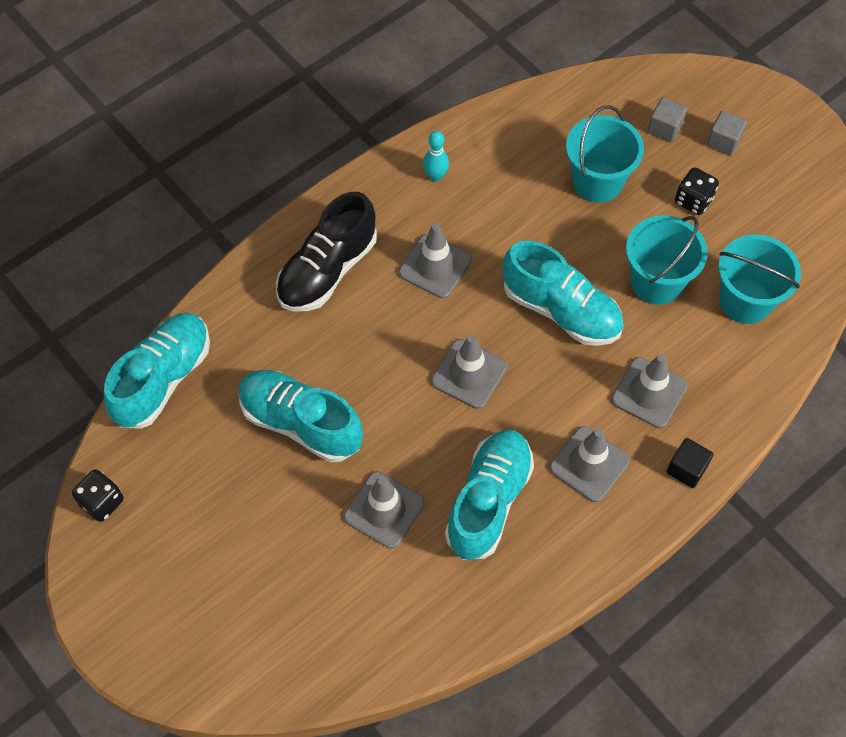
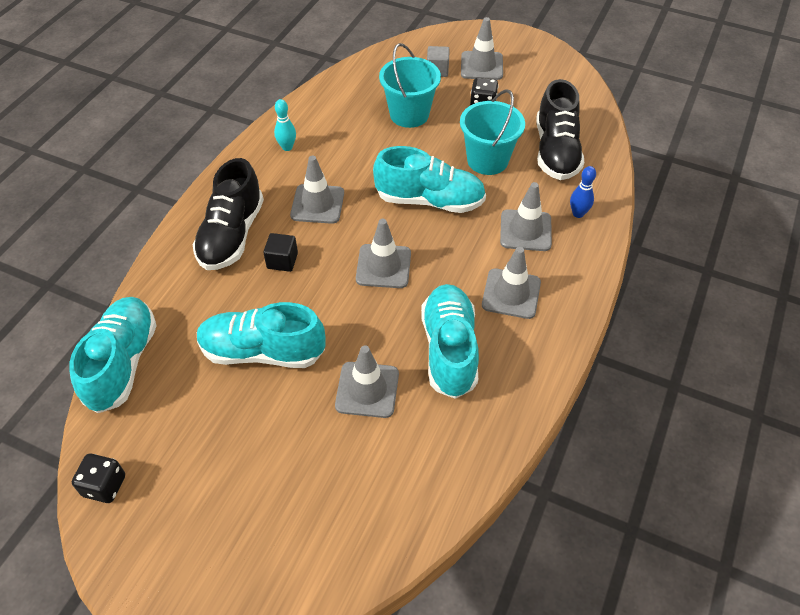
camera: 25 degrees left, 10 degrees down
(686, 469) = (584, 270): black cube -> black cube (282, 261)
(722, 395) = (578, 213): none -> blue bowling pin
(723, 141) = (481, 66): grey cube -> grey traffic cone
(745, 301) = (556, 151): turquoise bucket -> black shoe

